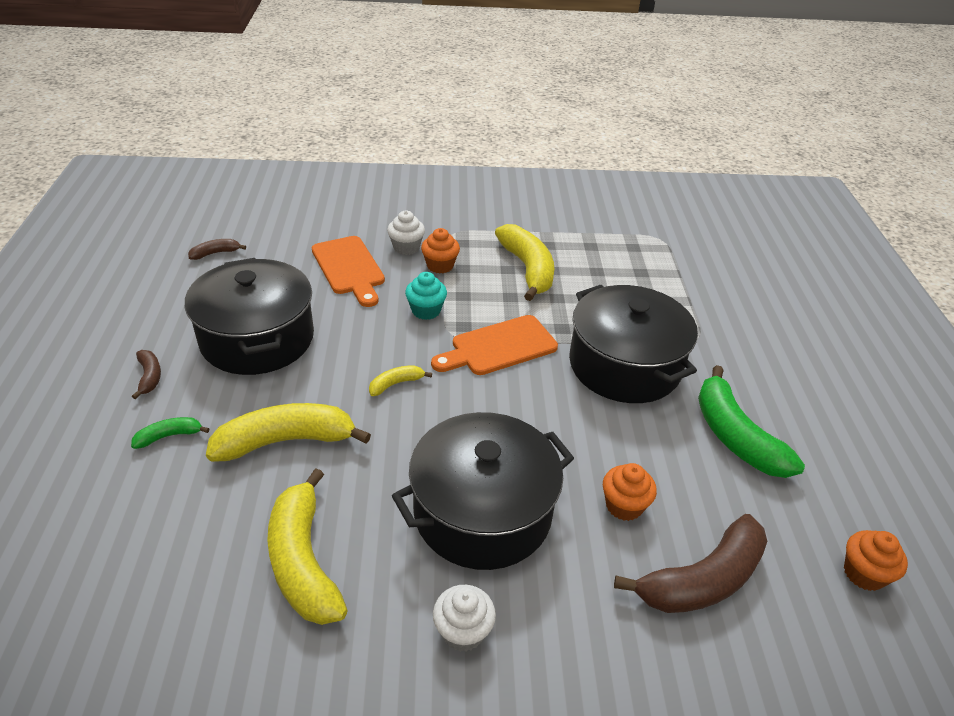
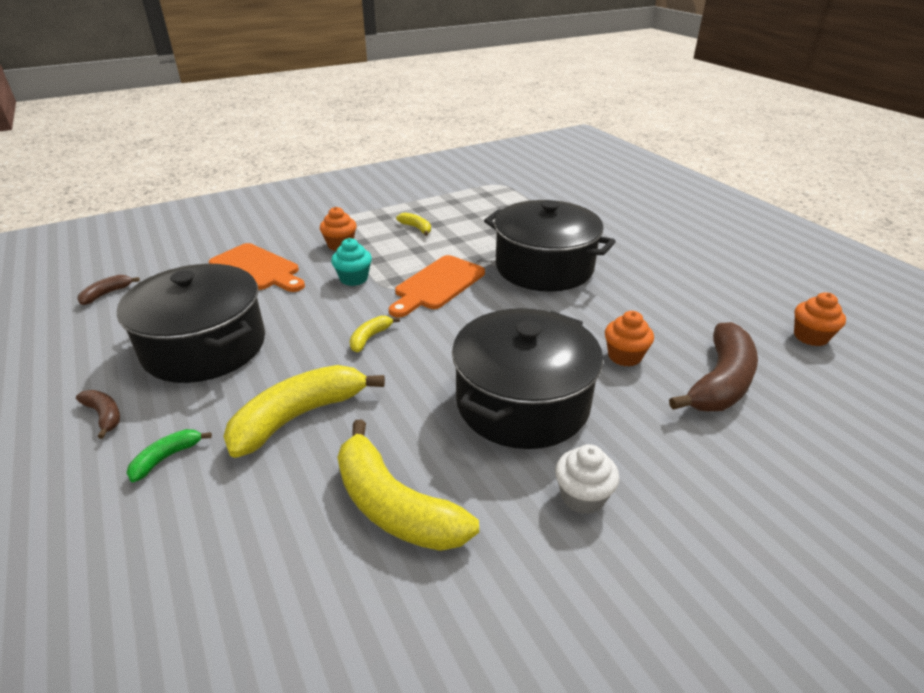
camera: 25 degrees left, 5 degrees down
(406, 247) = (299, 241): white cupcake -> none
(527, 269) = (416, 228): yellow banana -> yellow banana, size x0.47
(735, 436) = (658, 285): green banana -> none

